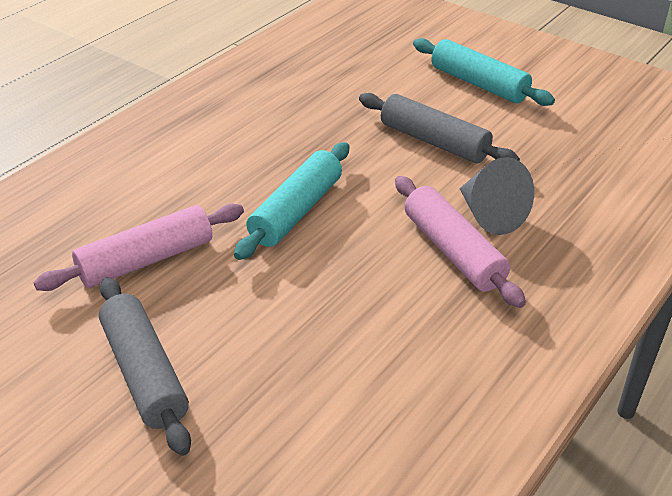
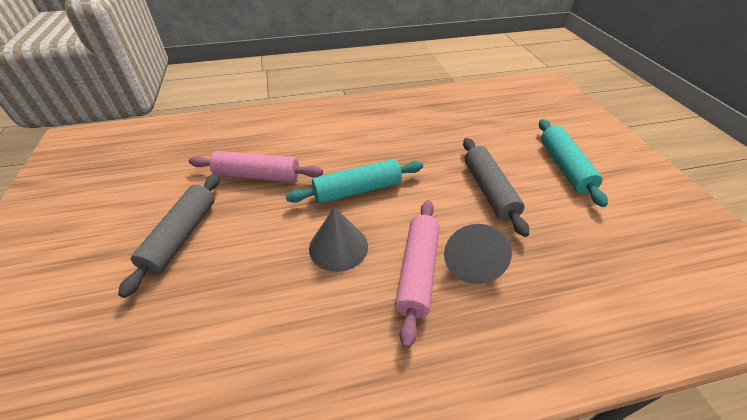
camera: 40 degrees right, 5 degrees up
(349, 275) = (338, 247): none -> grey cone

